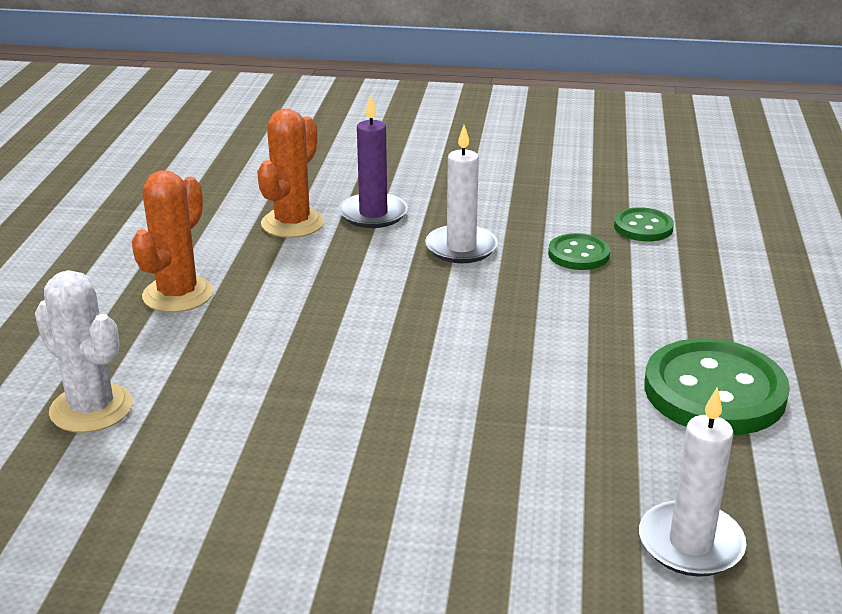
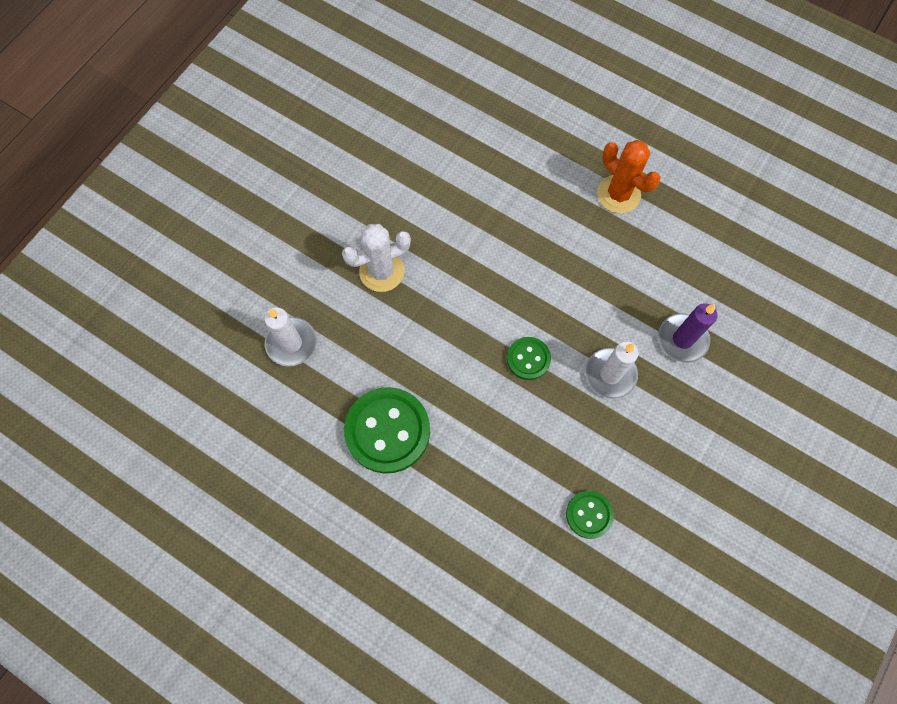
camera: 115 degrees right, 40 degrees up
(91, 408) = (520, 132): white cactus -> white cactus (382, 271)
(292, 223) = (688, 284): orange cactus -> none
(578, 254) = (569, 445): green button -> green button (528, 359)

